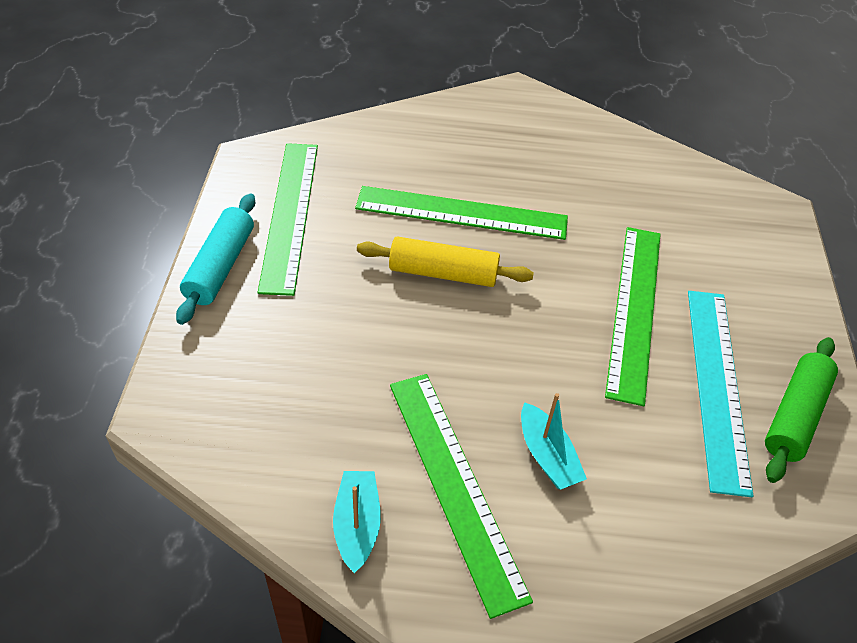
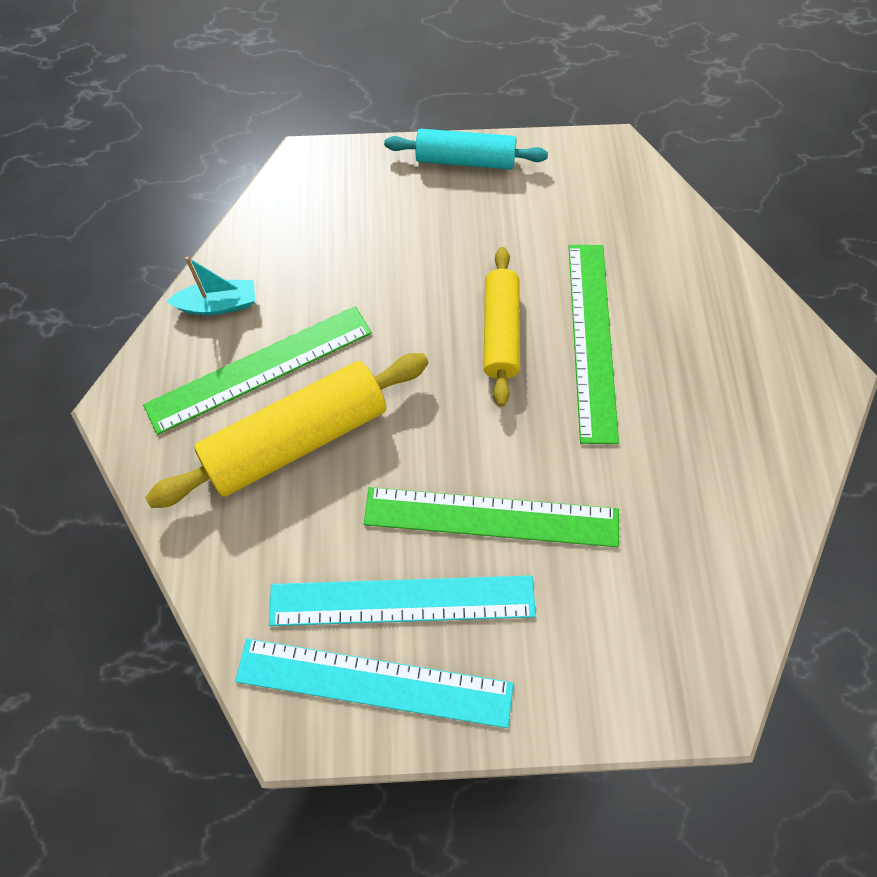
camera: 85 degrees right, 15 degrees up
(289, 214) = (545, 196): green ruler -> none
(547, 455) = (297, 439): turquoise boat -> yellow rolling pin
(794, 415) = (374, 682): green rolling pin -> turquoise ruler

